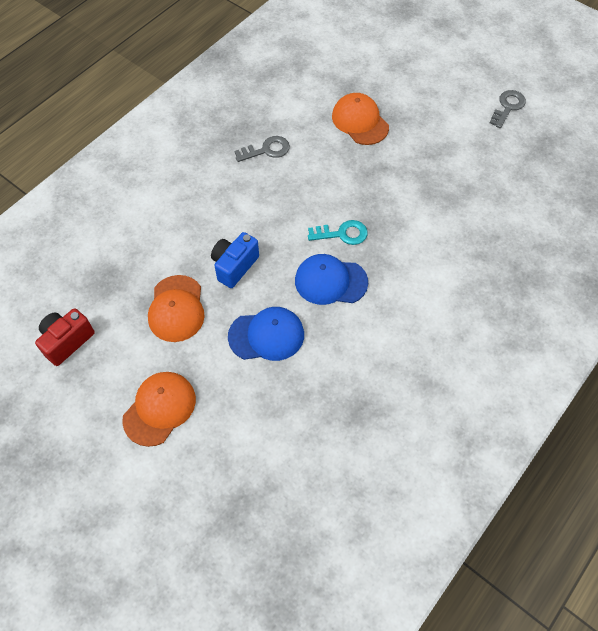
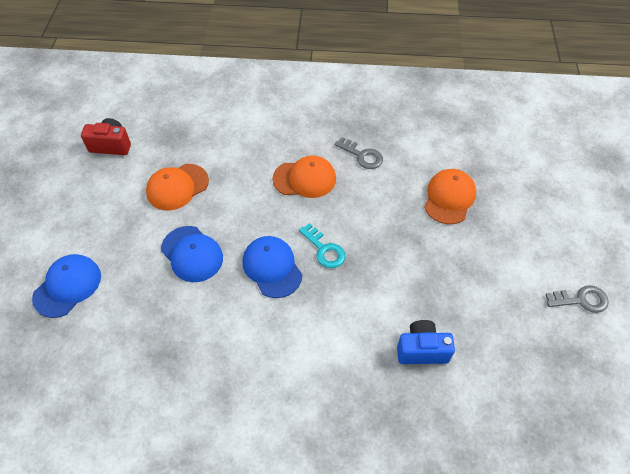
camera: 55 degrees right, 5 degrees down
(159, 408) = (90, 226): orange cap -> orange cap (305, 179)
(219, 461) = (67, 286): none -> blue cap
(234, 266) = (239, 199): blue camera -> blue camera (422, 350)

